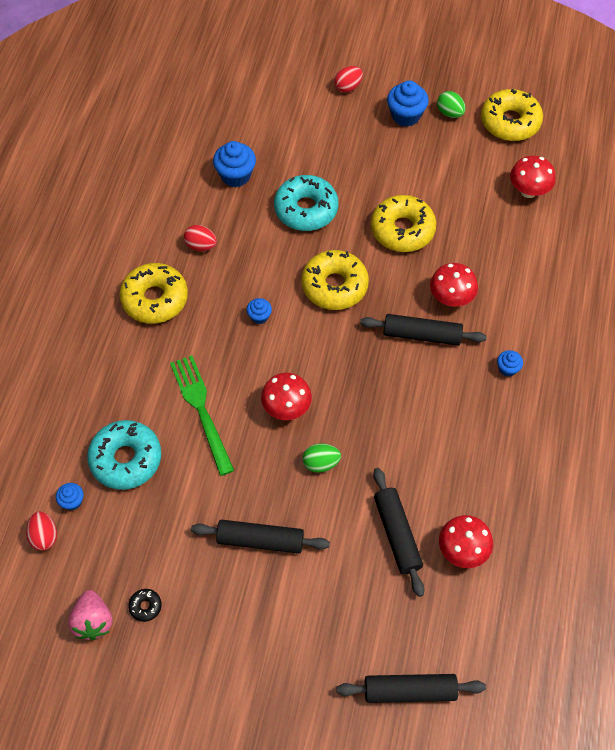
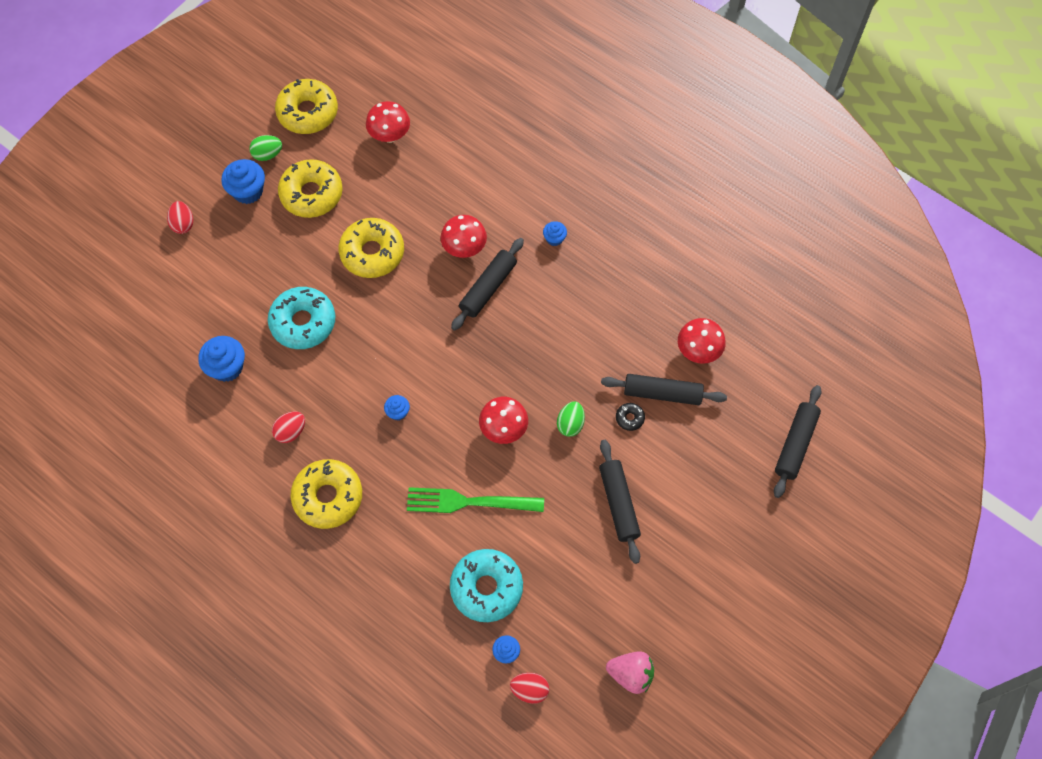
camera: 65 degrees left, 5 degrees up
(145, 606) = (636, 624): black donut -> black donut (629, 418)
(260, 540) = (619, 503): black rolling pin -> black rolling pin turned 45 degrees counterclockwise
(334, 286) = (400, 335): yellow donut -> yellow donut (311, 194)

